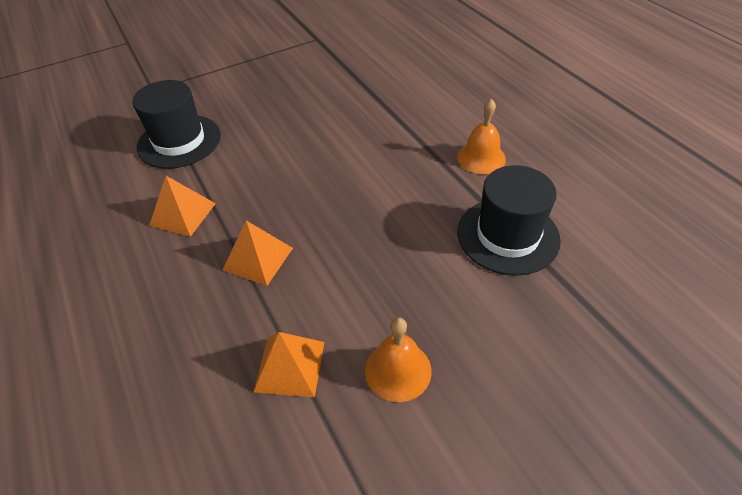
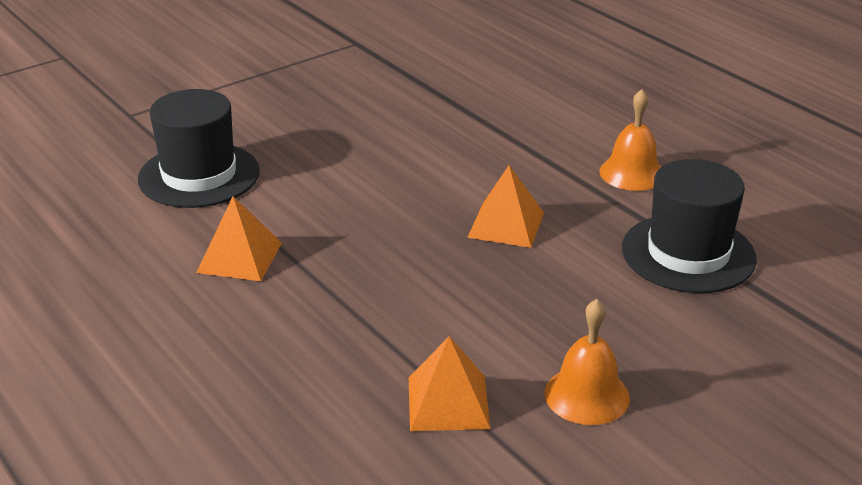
camera: 10 degrees left, 15 degrees down
(258, 259) = (365, 298): orange pyramid -> orange pyramid (506, 225)

